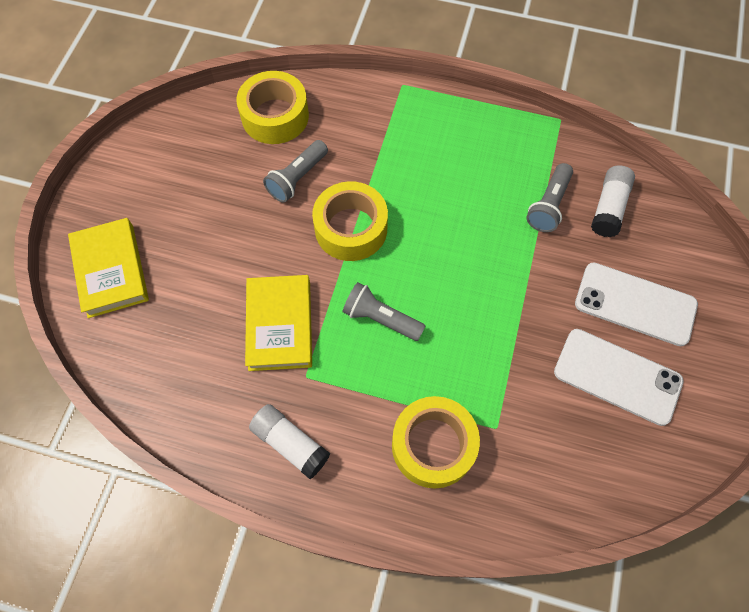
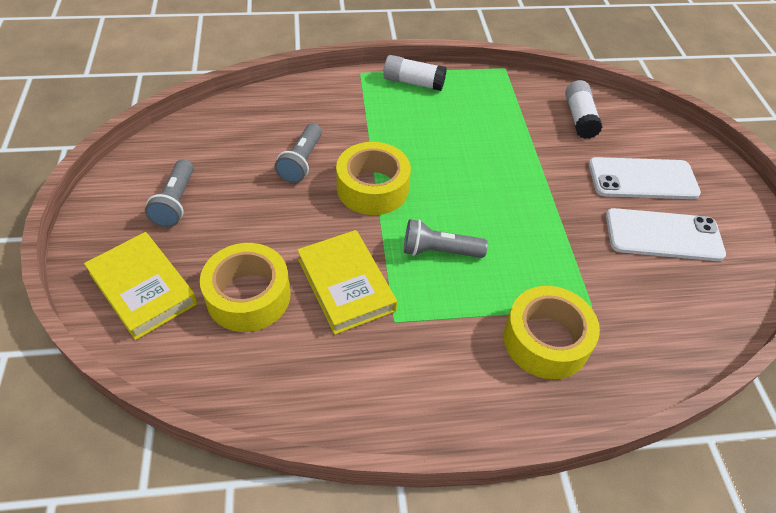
camera: 25 degrees left, 15 degrees down
(275, 116) = (255, 120): yellow tape -> yellow tape (248, 296)
(290, 443) = (411, 386): white glue stick -> white glue stick (413, 82)
(548, 205) = (532, 128): grey flashlight -> grey flashlight (175, 202)

